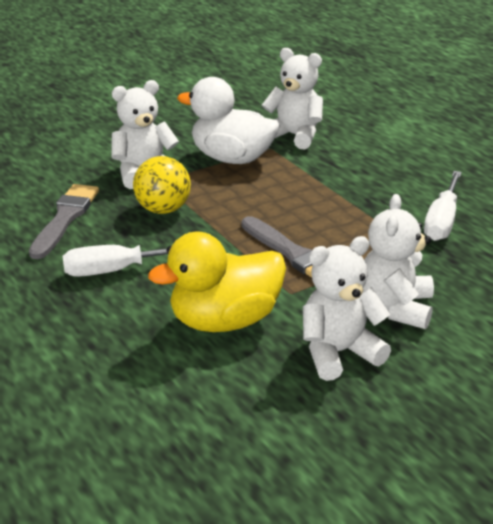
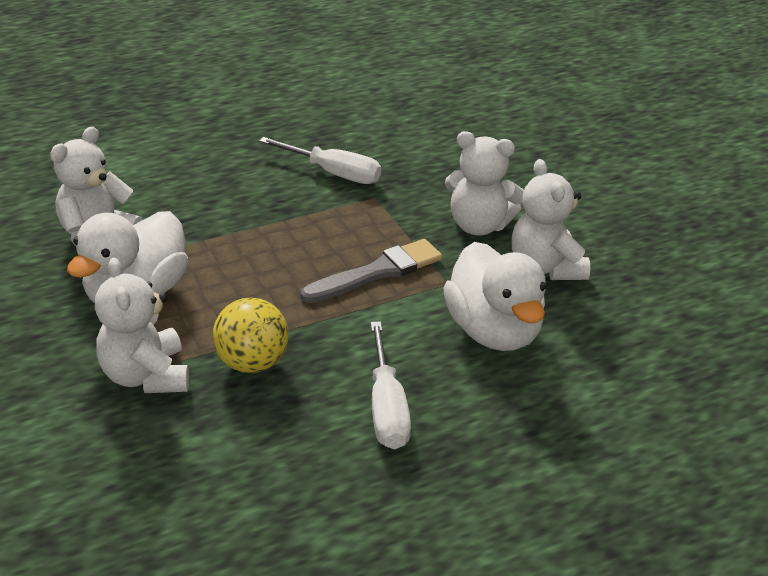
camera: 85 degrees left, 5 degrees up
(65, 218) = (248, 457): grey brush -> none
(225, 321) = (493, 331): yellow duck -> white duck

